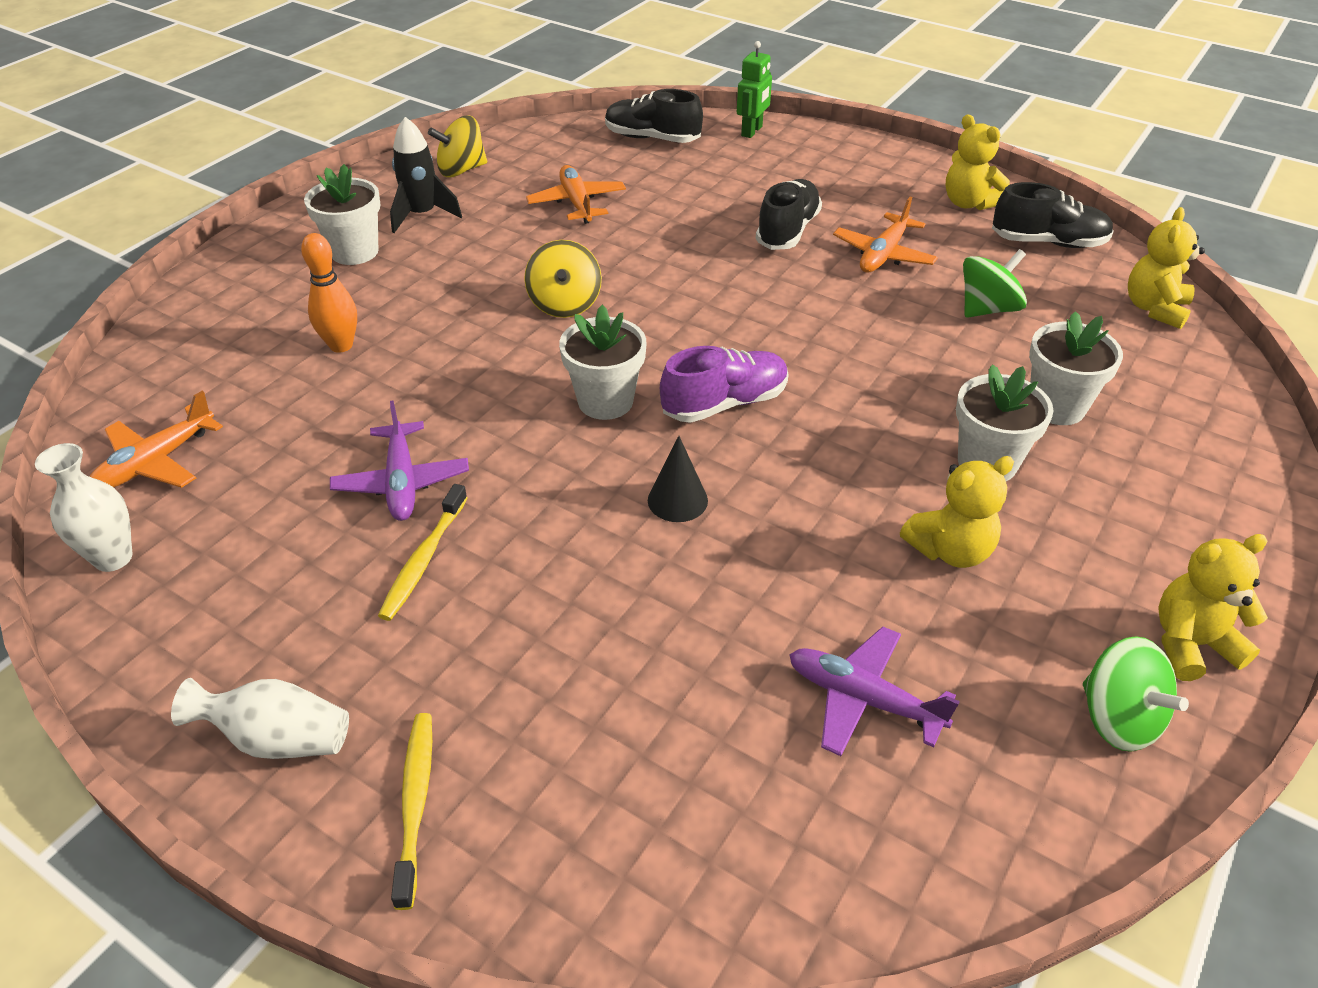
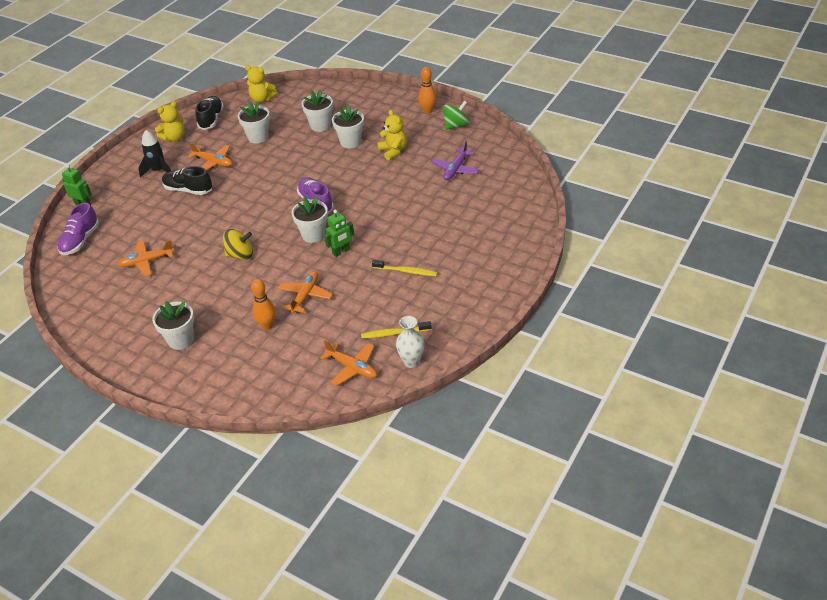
camera: 90 degrees left, 0 degrees up
(278, 739) = (489, 290): white vase -> none
(402, 482) = (364, 285): purple plane -> none
(405, 393) = (305, 296): none -> orange plane
(415, 803) = (507, 254): yellow toothbrush -> yellow toothbrush (394, 333)
(422, 215) = (146, 320): black rocket -> black rocket (158, 171)
(461, 170) = (97, 313): yellow spinning top -> none
(533, 445) = (341, 251): none -> green robot
(652, 138) = (80, 240): black shoe -> purple shoe
(677, 500) = (371, 211): black cone -> none
(987, 309) = (258, 137): green spinning top -> white flower pot
(1191, 644) = (428, 111): yellow teddy bear -> orange bowling pin

